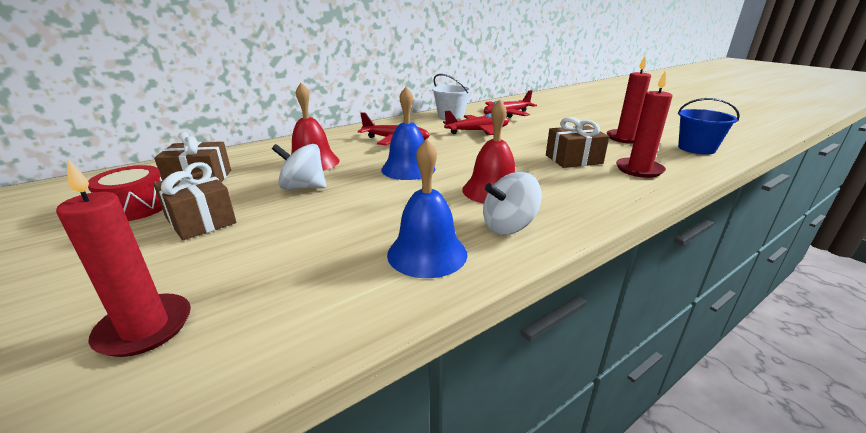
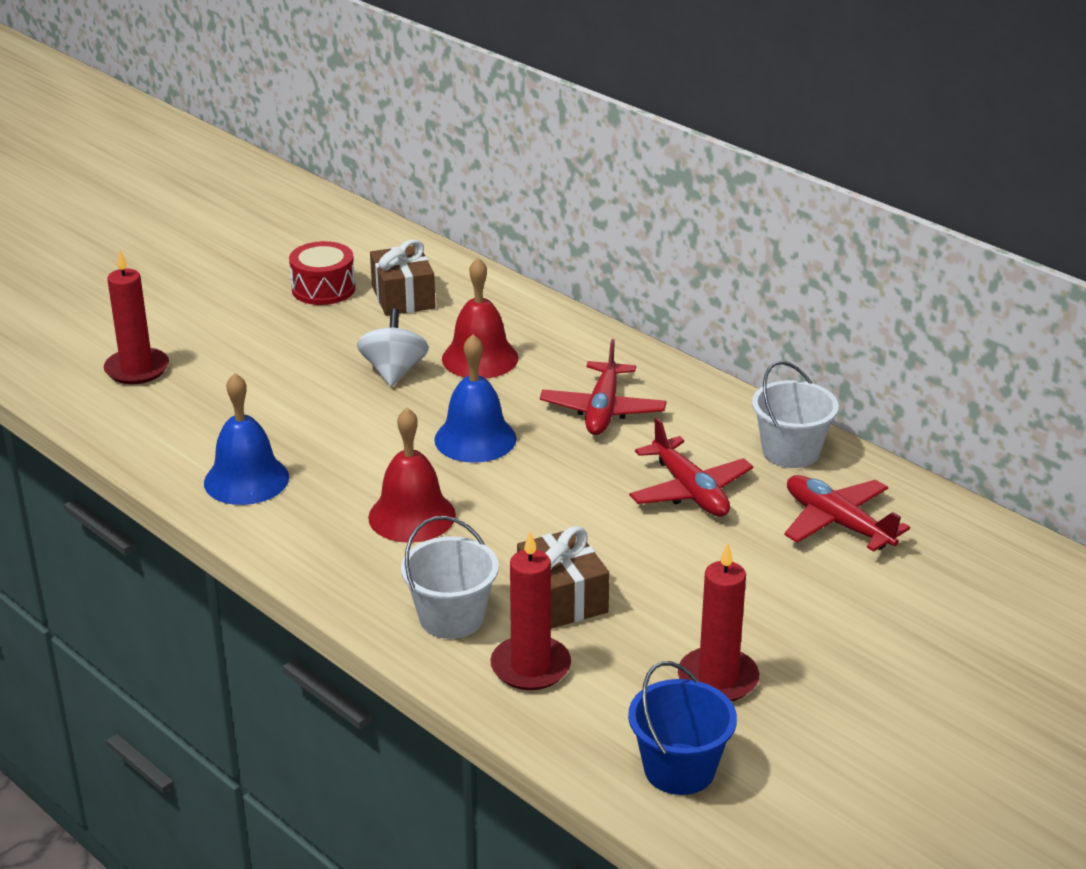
camera: 80 degrees right, 5 degrees up
(200, 220) = (300, 334): brown gift -> none
(509, 226) = (310, 530): white spinning top -> none
(602, 185) = (451, 618): none -> white bucket

